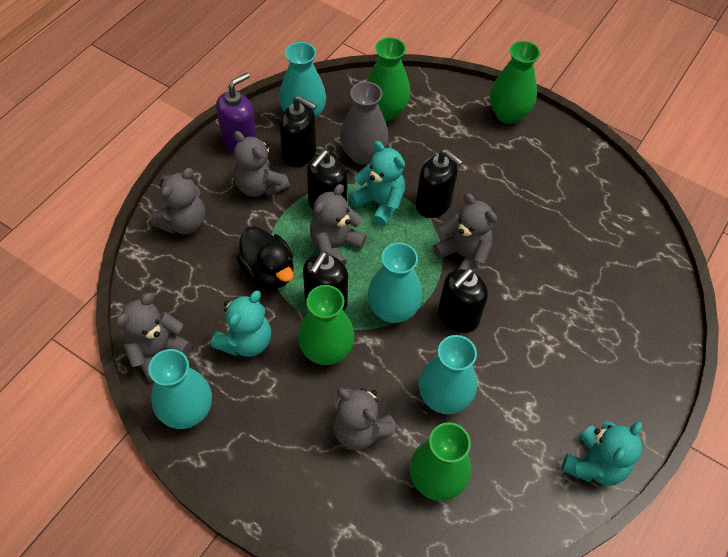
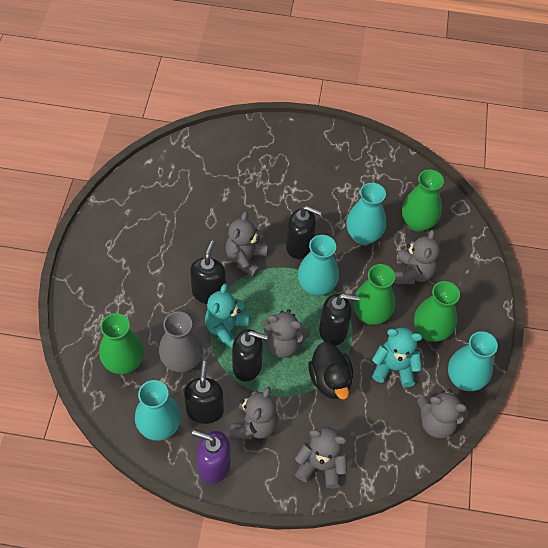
camera: 115 degrees left, 0 degrees up
(268, 271) = (330, 380): black duck -> black duck turned 135 degrees clockwise
(508, 114) = (87, 270): green vase -> green vase (430, 331)
(594, 464) = (359, 150): turquoise teddy bear -> none

